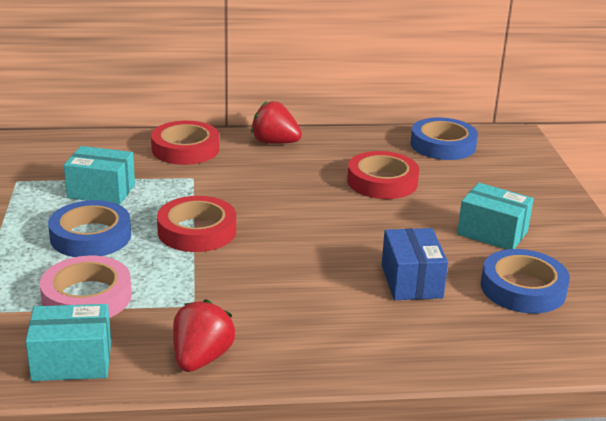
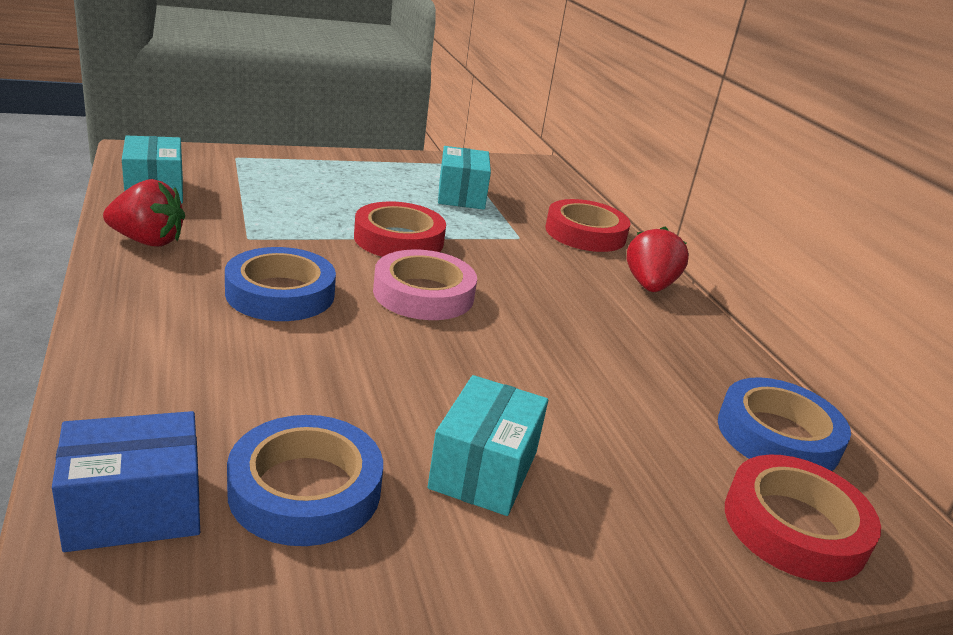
camera: 75 degrees right, 0 degrees up
(87, 297) = (260, 193): pink tape -> pink tape (423, 294)
(90, 236) = (370, 193): blue tape -> blue tape (280, 293)
(382, 182) = (596, 365): red tape -> red tape (794, 526)
(411, 281) = (313, 376): blue box -> blue box (134, 509)

